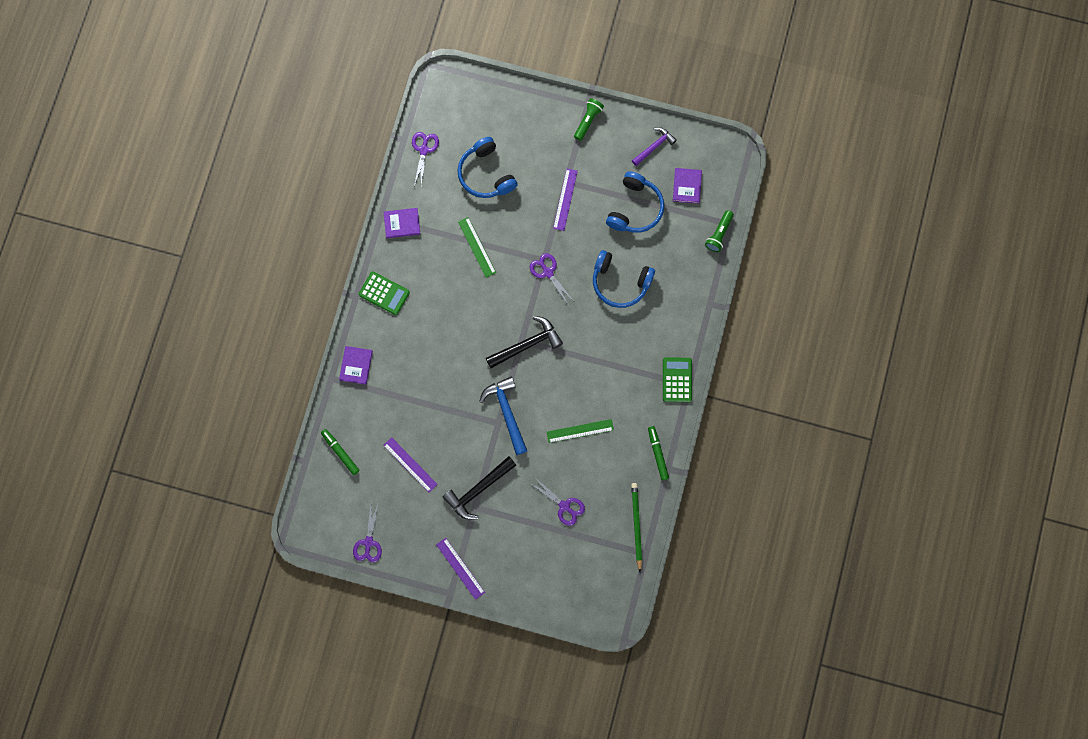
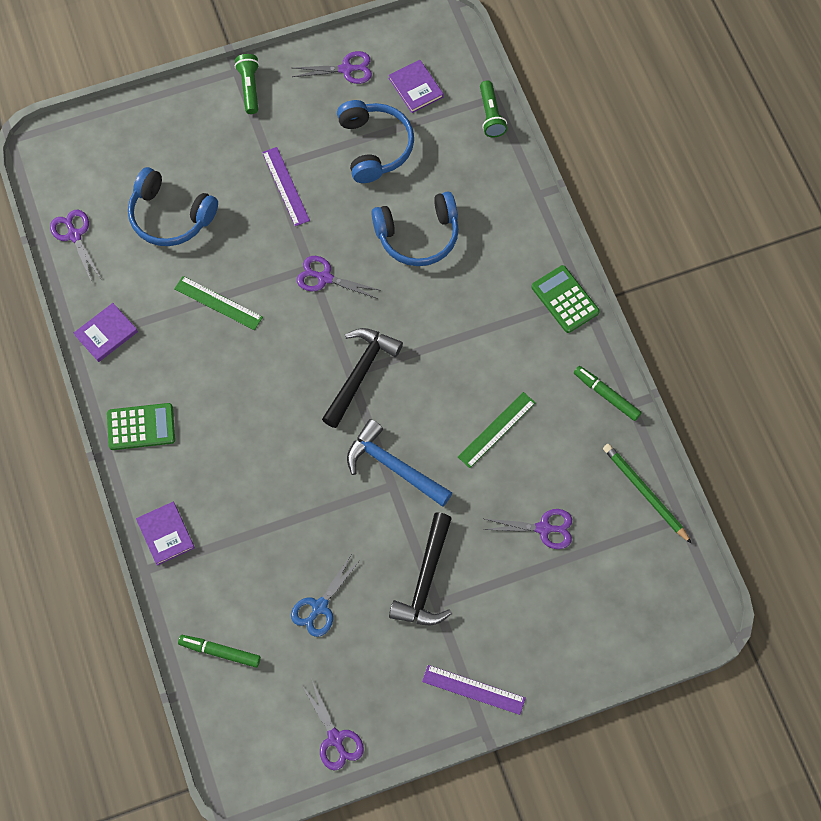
camera: 35 degrees left, 10 degrees down
(410, 464) = (319, 607): purple ruler -> blue scissors
(654, 146) = (346, 69): purple hammer -> purple scissors

